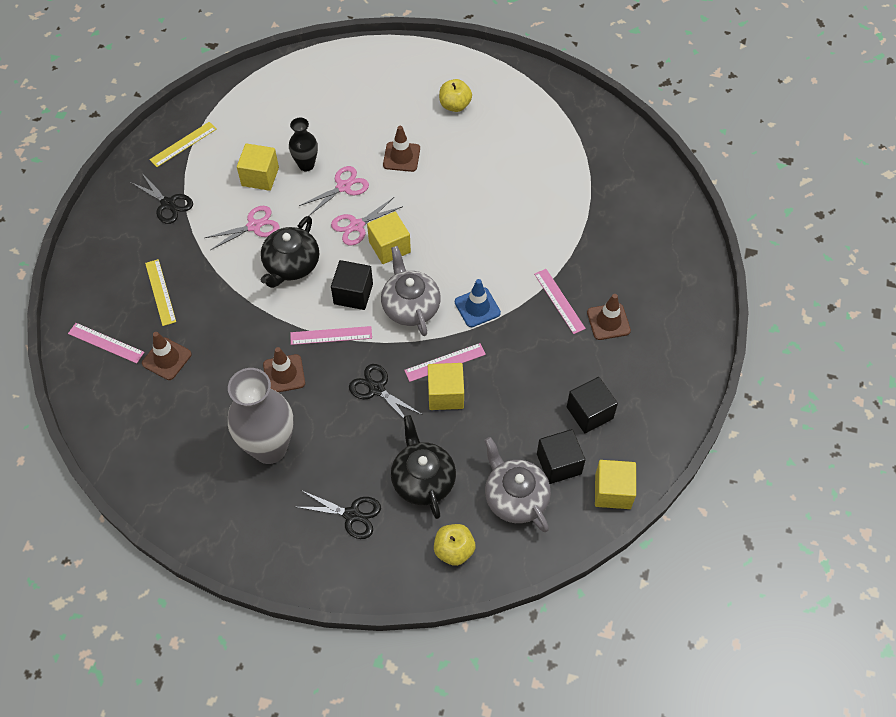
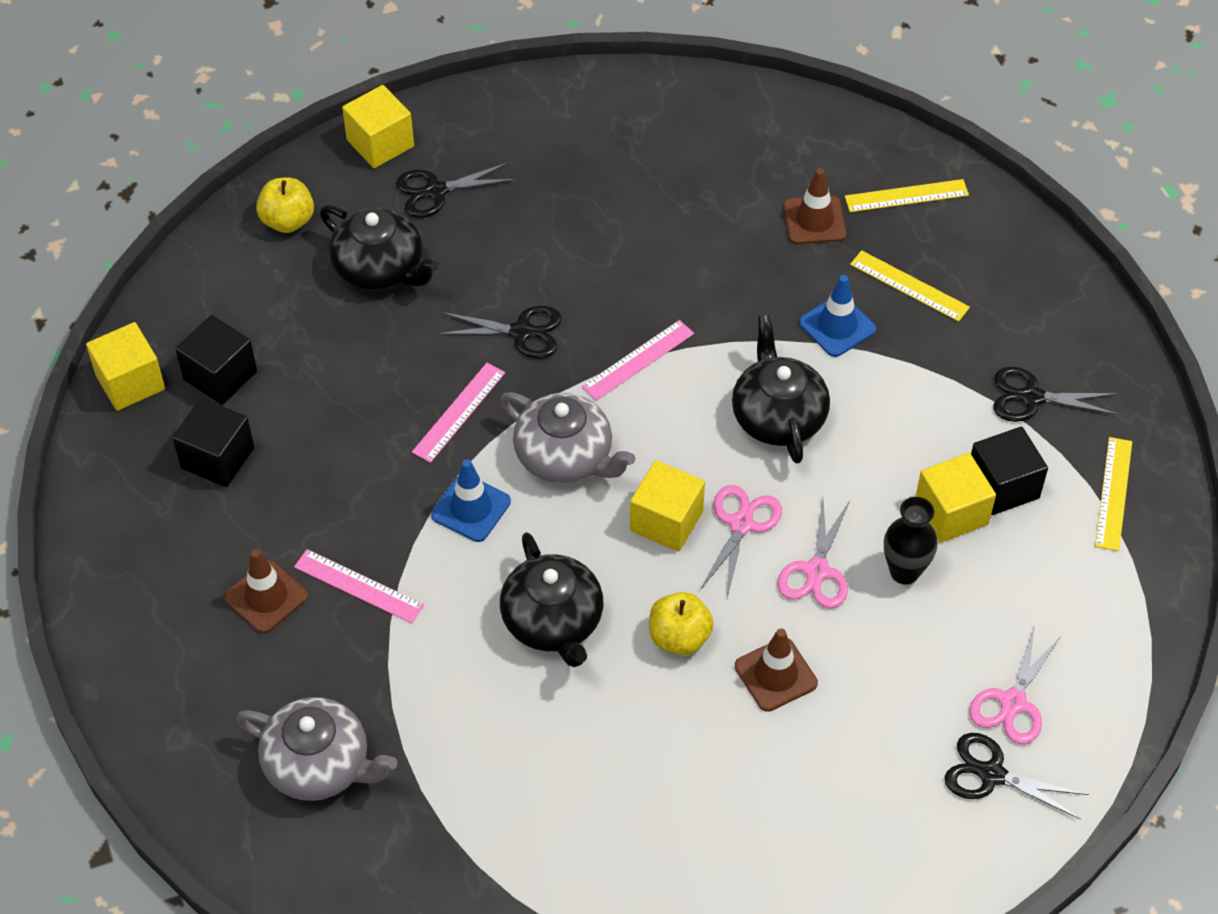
camera: 145 degrees right, 5 degrees down
(106, 343) = (906, 196): pink ruler -> yellow ruler
(217, 293) = (837, 326): none -> blue traffic cone
(254, 226) = (883, 438): pink scissors -> pink scissors (1013, 702)
(269, 448) = (593, 201): grey vase -> none
(284, 374) = (654, 284): brown traffic cone -> none
(351, 76) = (991, 774): none -> black scissors
(353, 294) = (658, 428): black cube -> black cube (1002, 486)
(445, 394) = (427, 374): yellow cube -> yellow cube (380, 143)
(455, 105) = (773, 827): yellow apple -> yellow apple (679, 637)
(479, 232) = (553, 621): none -> black teapot
(515, 497) = (252, 310): grey teapot -> grey teapot (319, 765)

